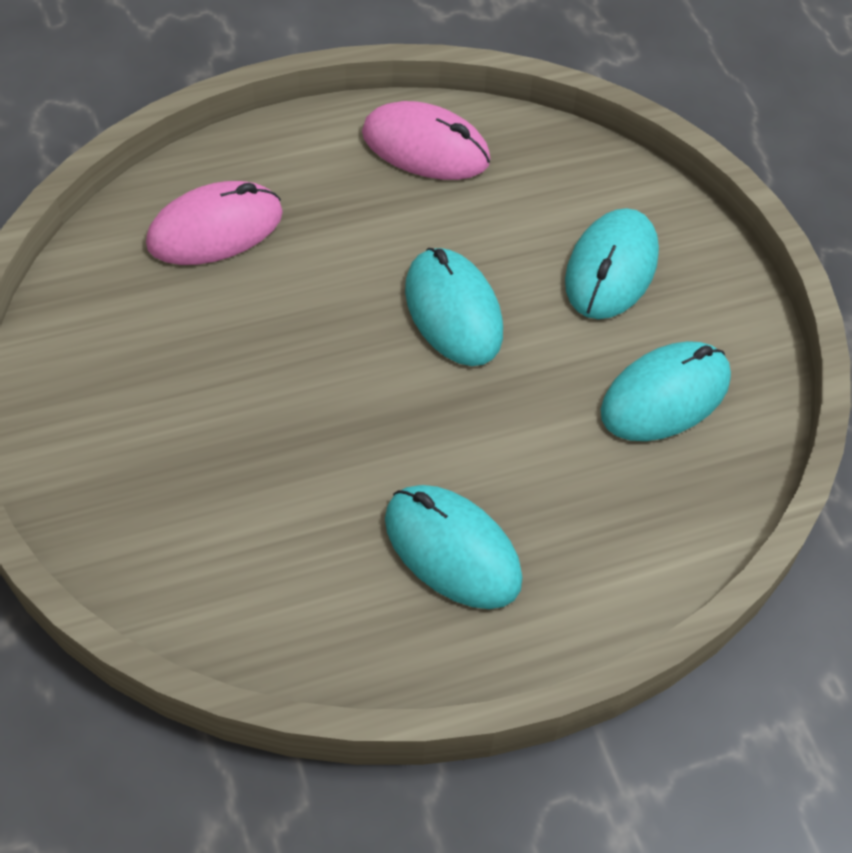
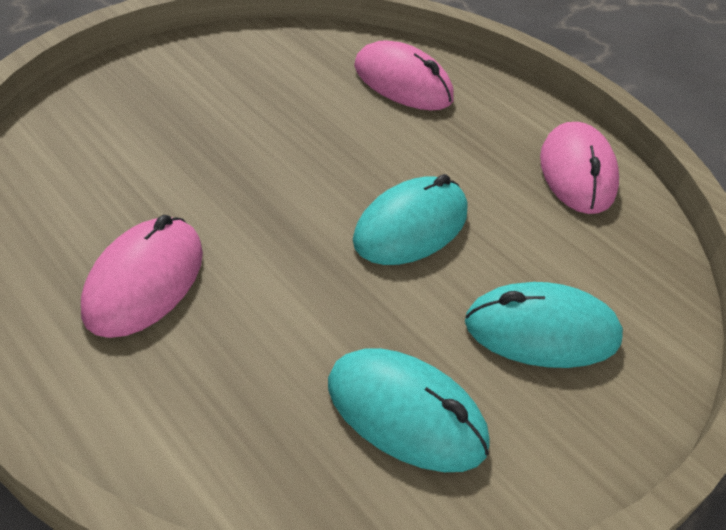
camera: 65 degrees right, 10 degrees down
(452, 550) = (144, 281): turquoise mouse -> pink mouse

